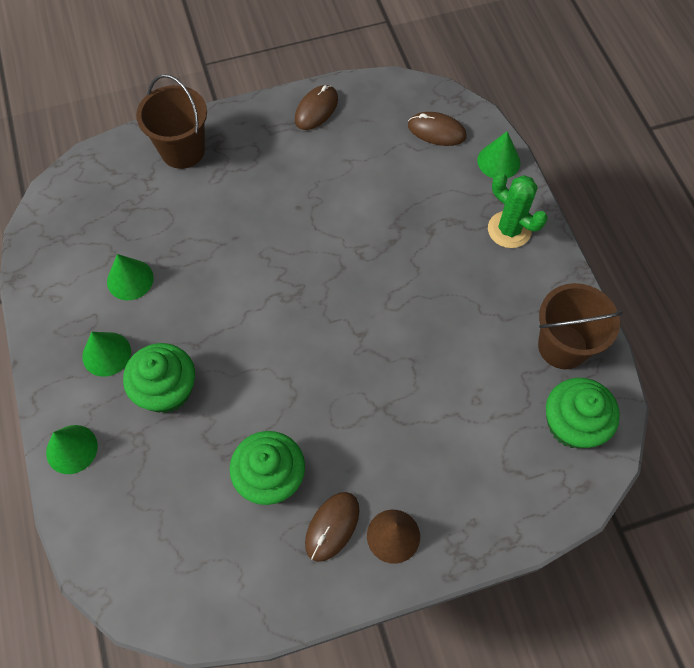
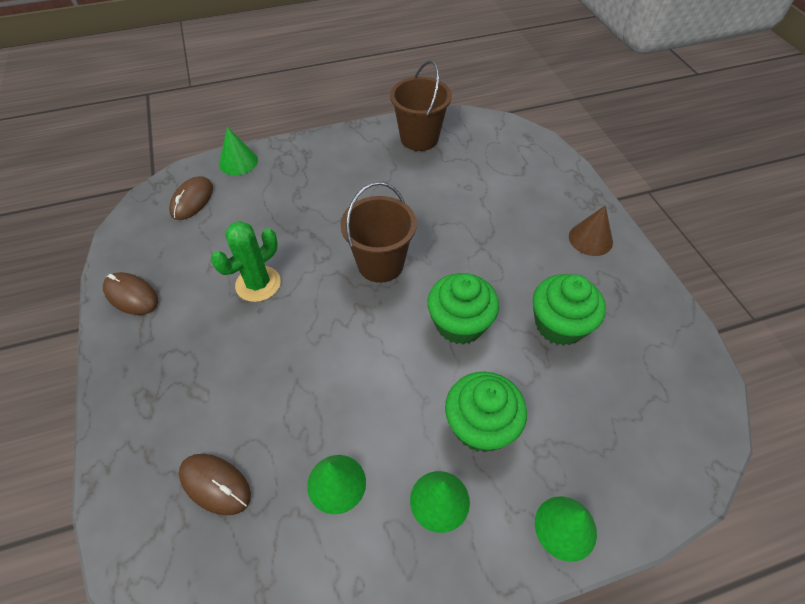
camera: 90 degrees left, 10 degrees down
(182, 150) = (148, 436): brown bucket -> brown bucket (380, 264)
(332, 526) = (593, 278): brown mouse -> brown mouse (215, 484)
(509, 230) = (310, 160): green cactus -> green cactus (258, 284)
(572, 424) = (482, 138): green cupcake -> green cupcake (459, 323)

